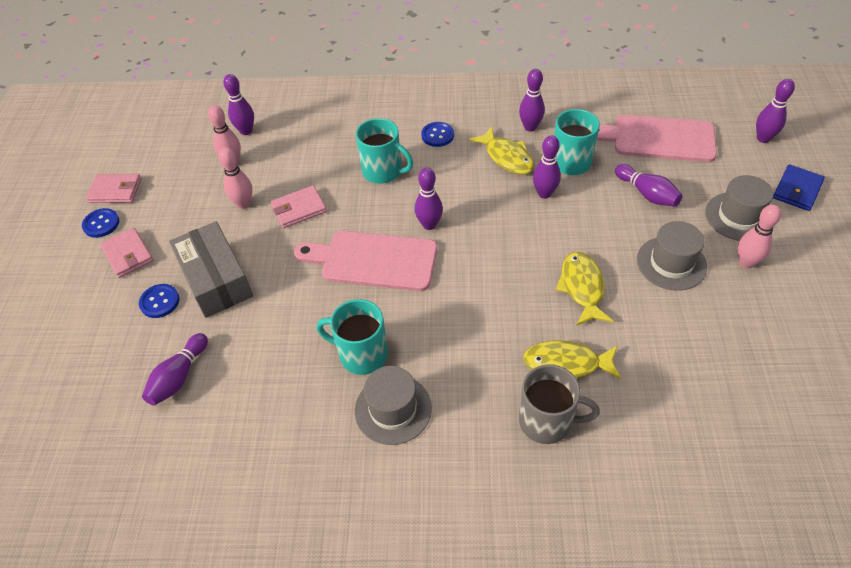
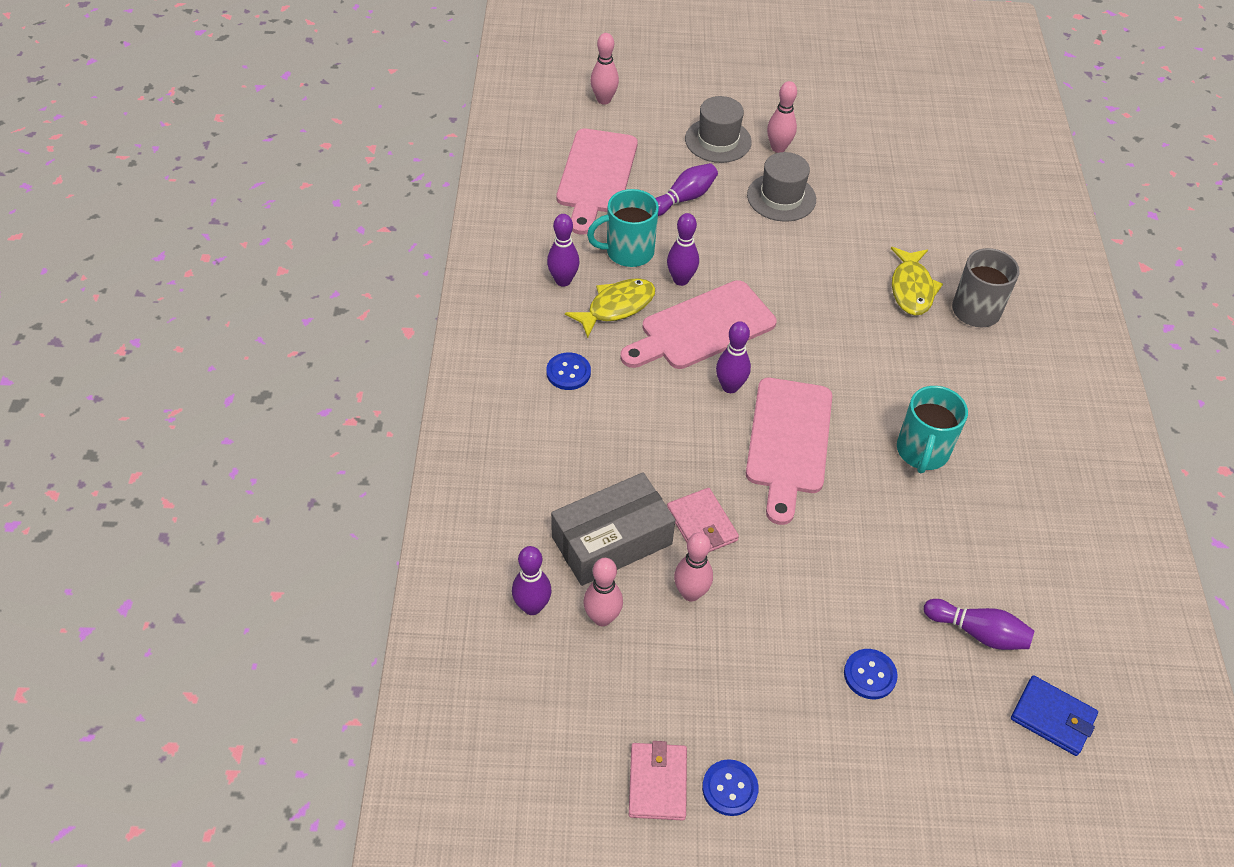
camera: 95 degrees left, 0 degrees up
(128, 255) = (790, 734): pink wallet -> none
(216, 279) = (828, 611): grey box -> grey box (612, 540)
(383, 171) = (634, 432): turquoise mug -> none
(393, 409) = (984, 424): grey hat -> none
(491, 207) = (702, 328): none -> pink cutting board
(582, 287) = (817, 266): yellow fish -> none
(763, 138) = (604, 100): purple bowling pin -> pink bowling pin
(797, 190) = (682, 95): blue wallet -> blue wallet (1052, 717)

